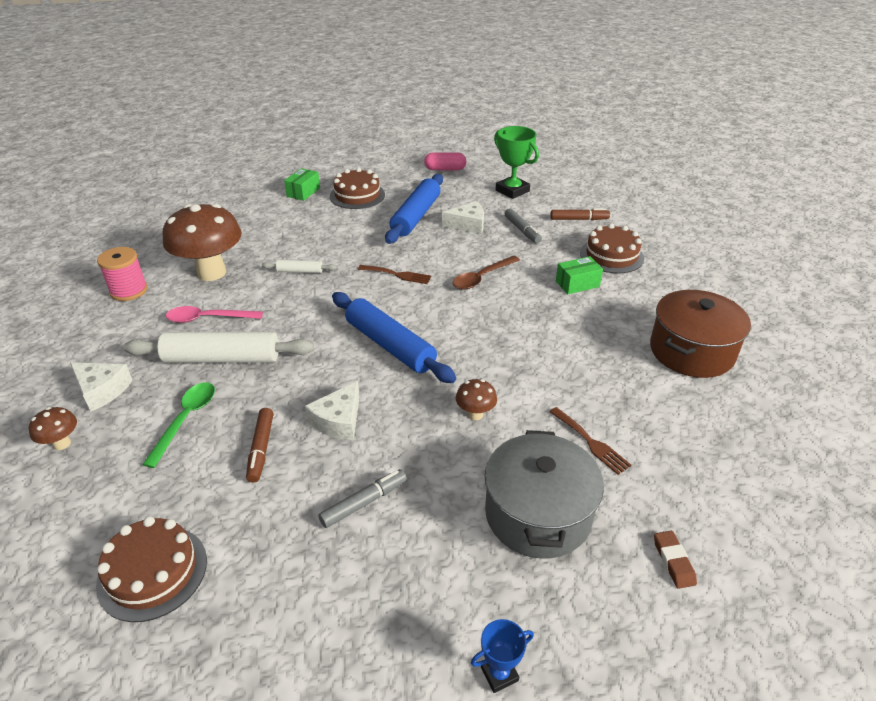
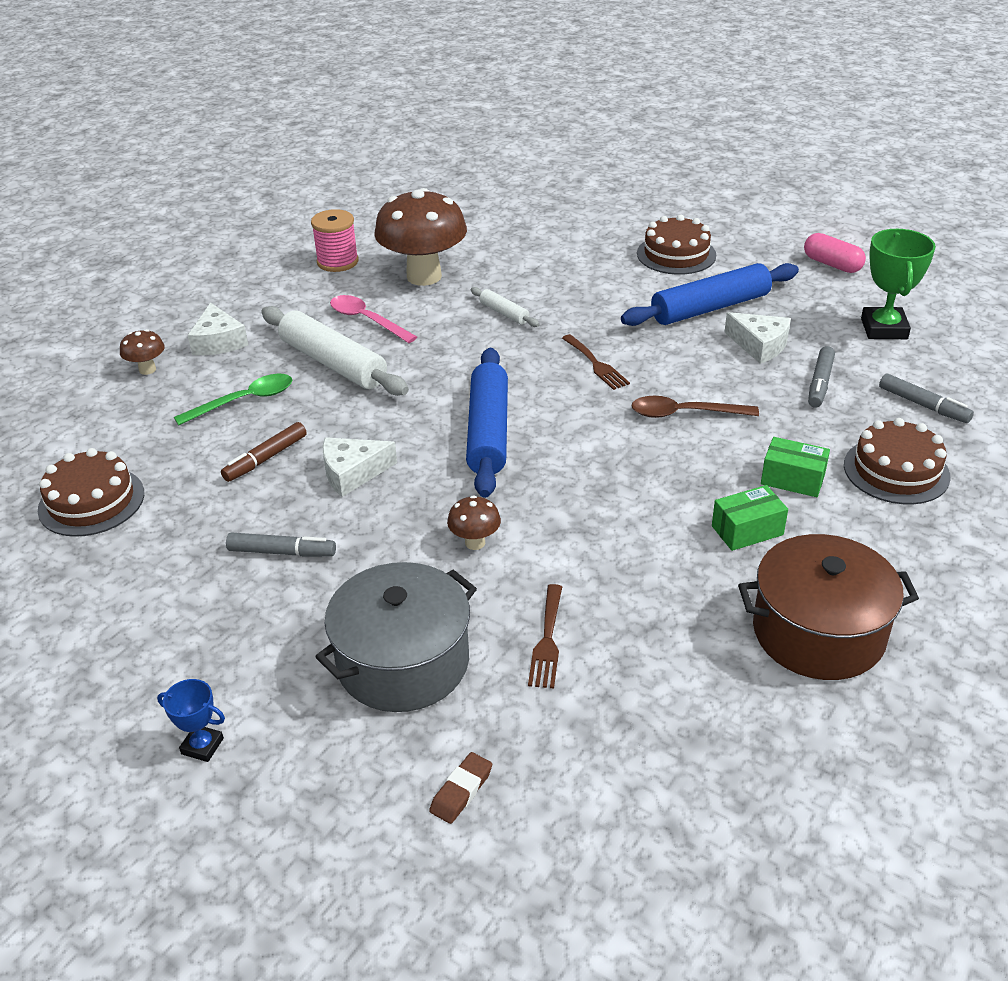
camera: 45 degrees right, 0 degrees up
(303, 192) = (621, 226): green box -> green box (747, 530)
(579, 219) = (923, 405): brown marker -> grey marker

